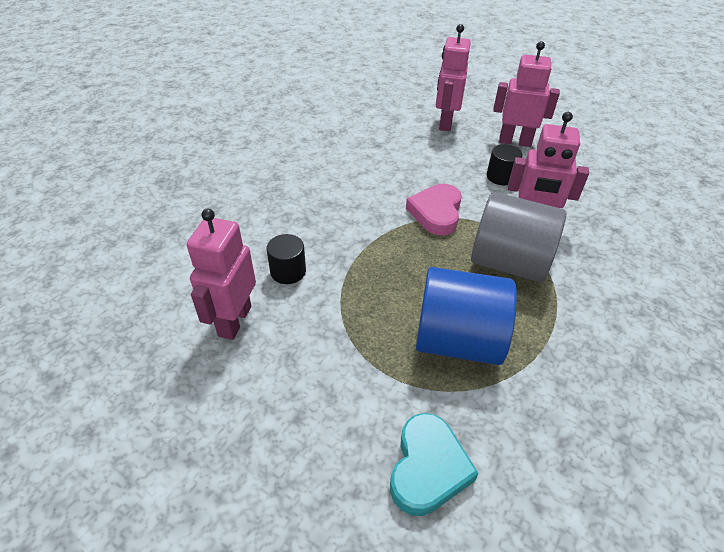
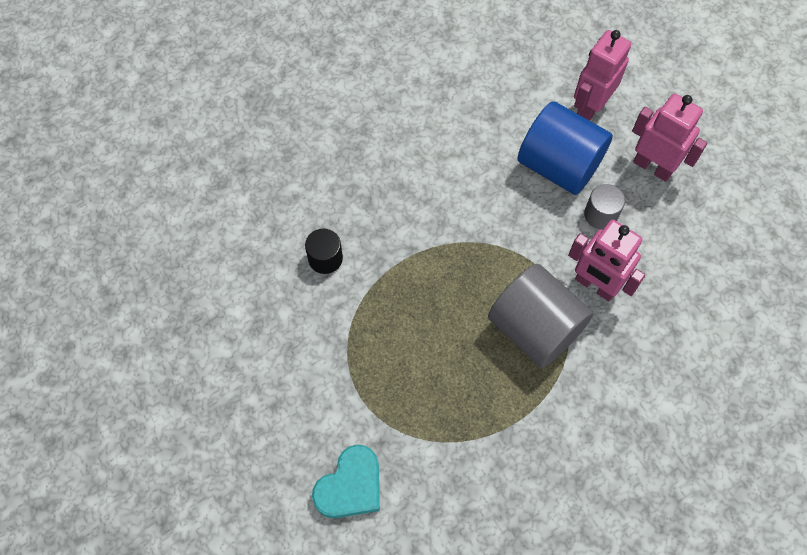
camera: 25 degrees right, 20 degrees up
(234, 321) = (260, 294): pink robot -> none
(436, 213) = (501, 239): pink heart -> none
(457, 340) = (436, 390): blue cylinder -> blue cylinder (559, 165)
(501, 176) = (600, 214): black cylinder -> grey cylinder

